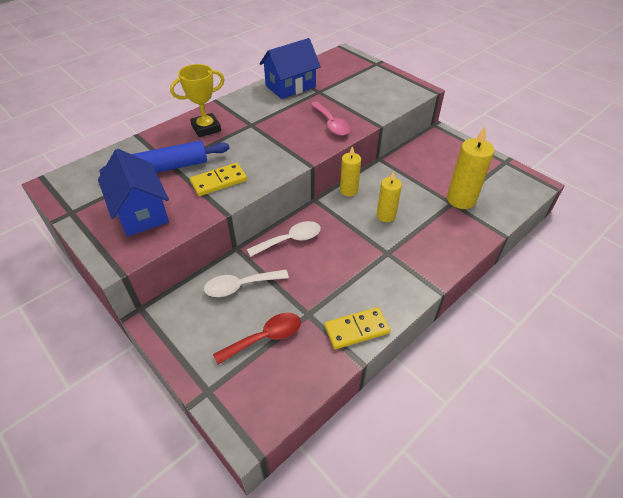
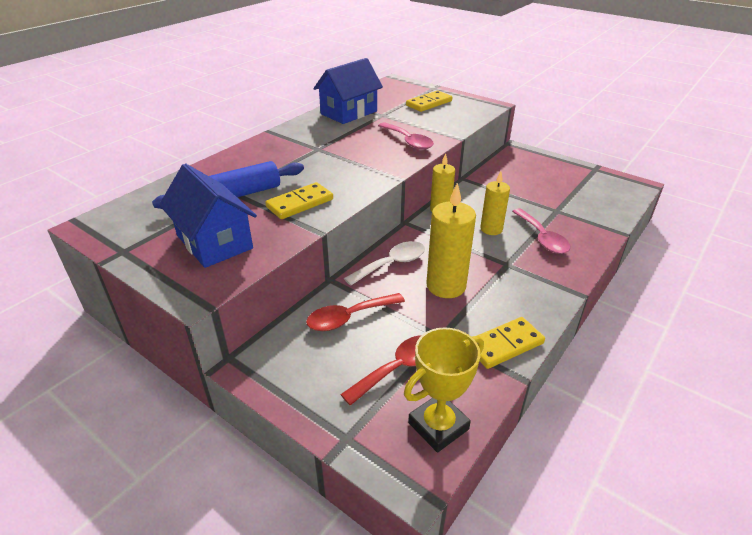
camera: 10 degrees left, 10 degrees down
(206, 128) = (266, 156): yellow trophy -> yellow trophy (438, 426)
(240, 286) = (349, 317): white spoon -> red spoon
(365, 82) = (429, 103): none -> yellow domino
(427, 230) = (542, 238): none -> pink spoon
(461, 199) = (565, 206): yellow candle -> yellow candle (446, 286)

